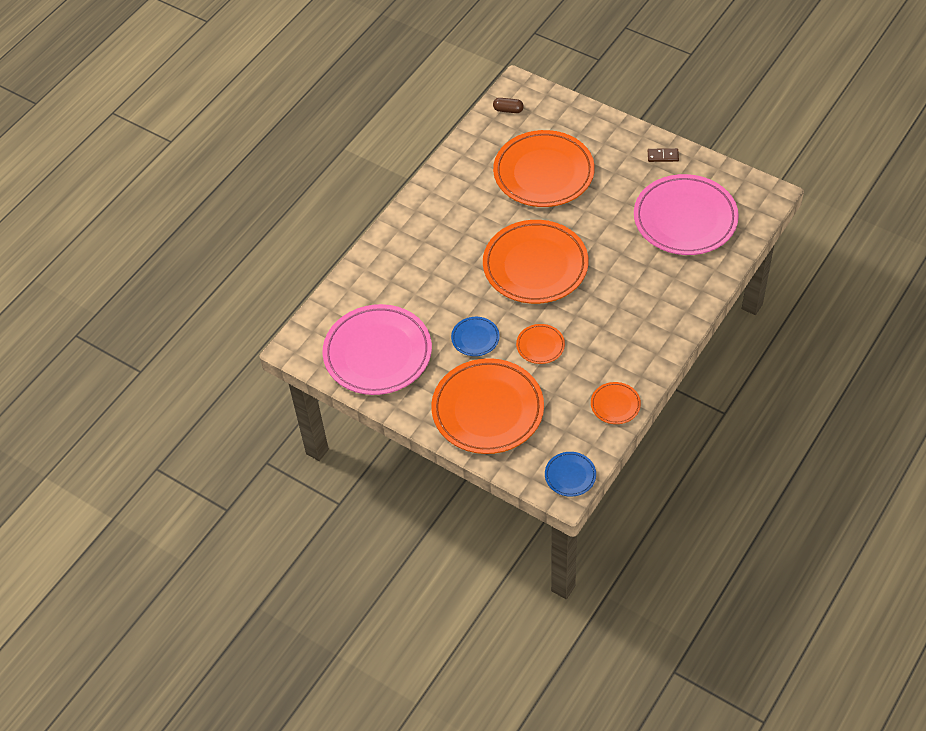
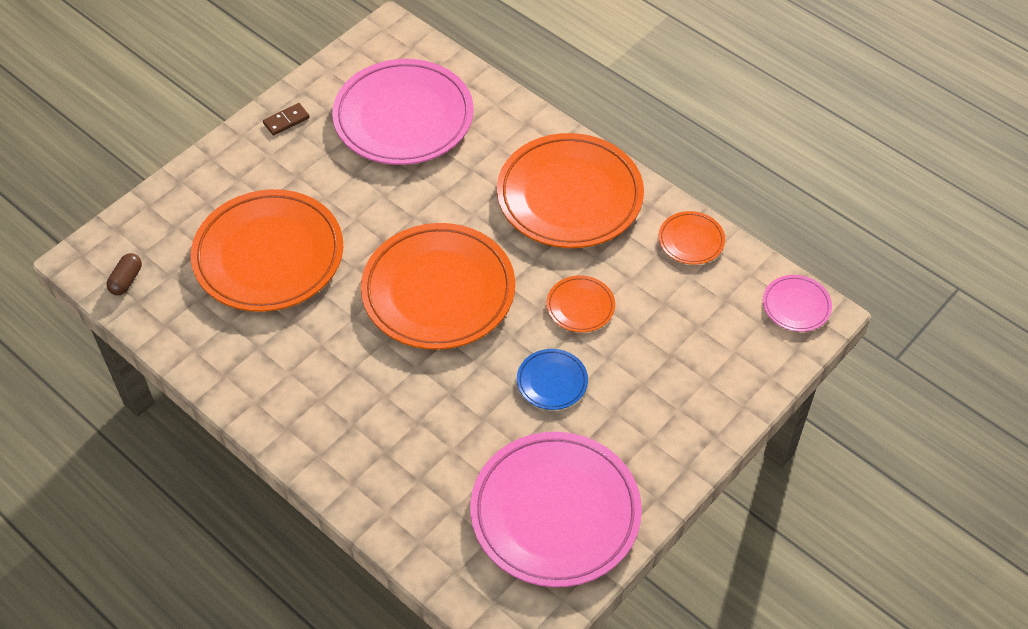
camera: 85 degrees left, 0 degrees up
(487, 410) = (679, 383): orange plate -> orange plate (569, 196)
(570, 475) = (796, 306): blue plate -> pink plate
(663, 156) = (286, 120): brown domino -> brown domino turned 45 degrees clockwise

